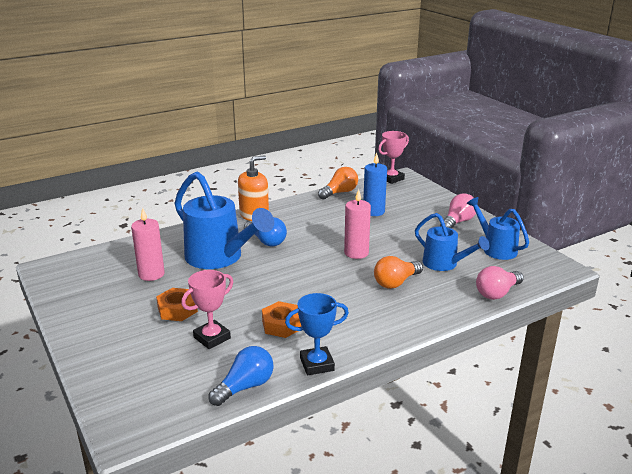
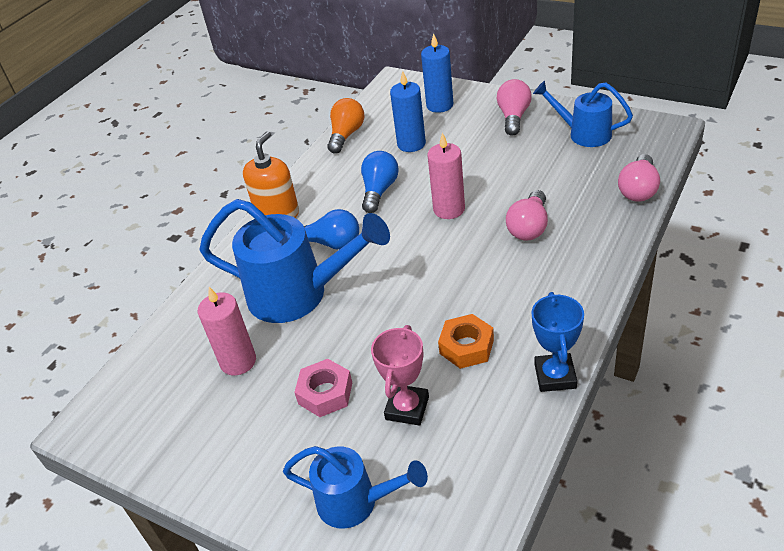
camera: 25 degrees left, 15 degrees up
(177, 309) = (325, 393): orange nut -> pink nut
(245, 387) = (511, 449): blue light bulb -> blue light bulb (379, 191)
(317, 364) = (555, 376): blue trophy -> blue trophy turned 45 degrees counterclockwise
(391, 178) = (385, 89): pink trophy -> none
(396, 282) = (529, 227): orange light bulb -> pink light bulb
(416, 198) = (439, 105): none -> blue candle
(444, 264) = (553, 178): blue watering can -> blue watering can (355, 502)

